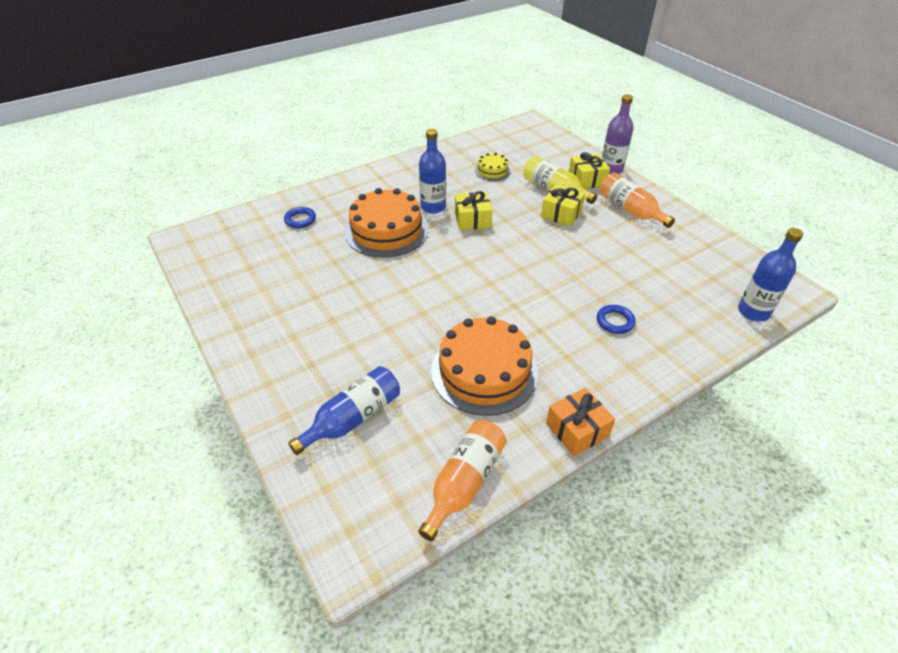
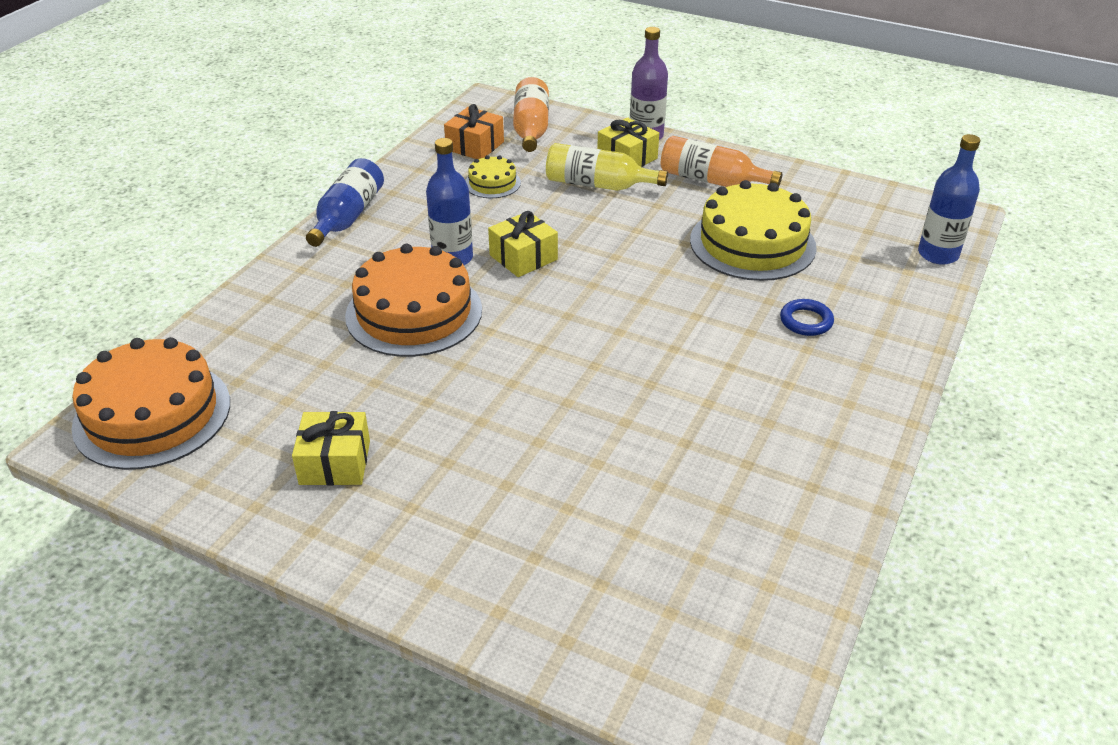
camera: 30 degrees left, 5 degrees down
(300, 220) = (263, 343): blue ring -> none
(353, 418) = (595, 572): blue bottle -> blue bottle (348, 216)
(464, 482) = (799, 580): orange bottle -> orange bottle (531, 129)
(484, 371) = (708, 442): orange cake -> orange cake (152, 414)
(561, 214) = (632, 212): yellow gift -> yellow gift (335, 462)
(577, 430) = (869, 462): orange gift -> orange gift (475, 146)
(622, 259) = (752, 243): none -> yellow cake

